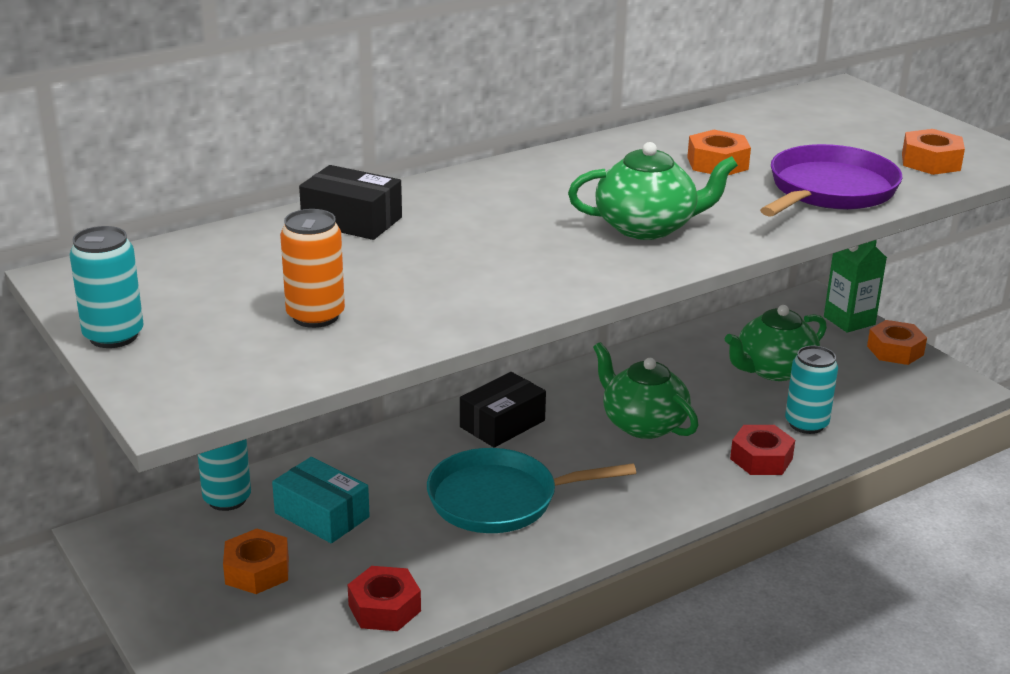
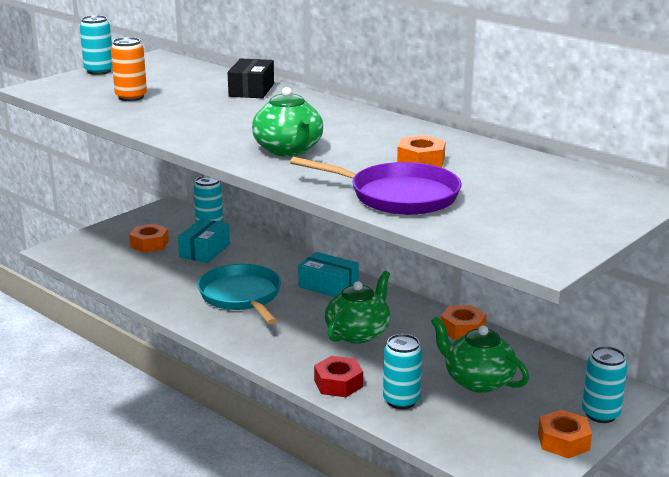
camera: 75 degrees right, 5 degrees down
(384, 608) = (126, 279): red nut -> none
(502, 424) = (328, 286): black box -> turquoise box
(849, 320) = (600, 414): green carton -> turquoise can
(930, 162) = (499, 230): orange nut -> orange nut (462, 329)

